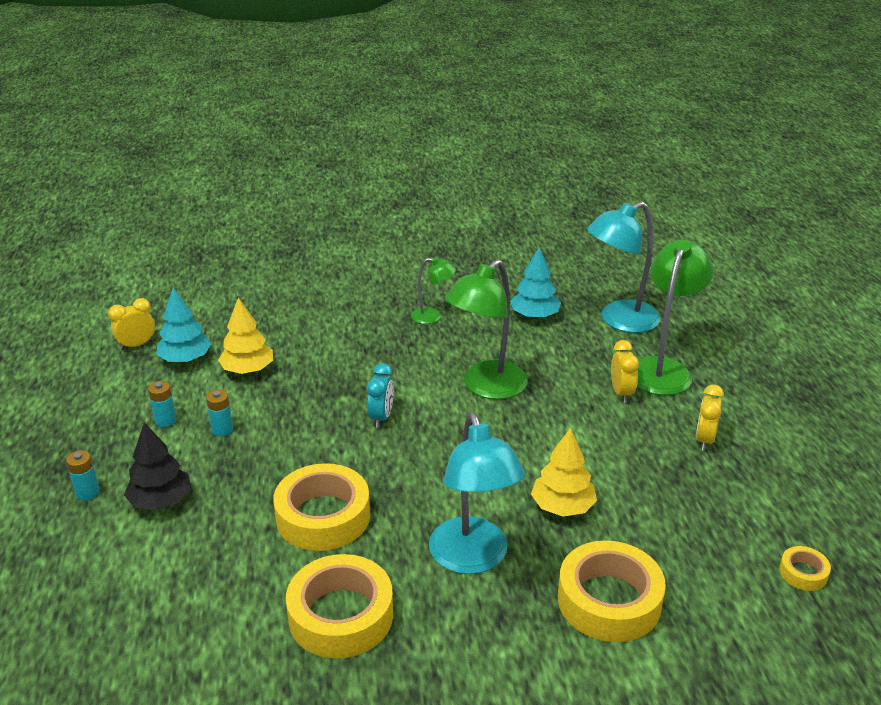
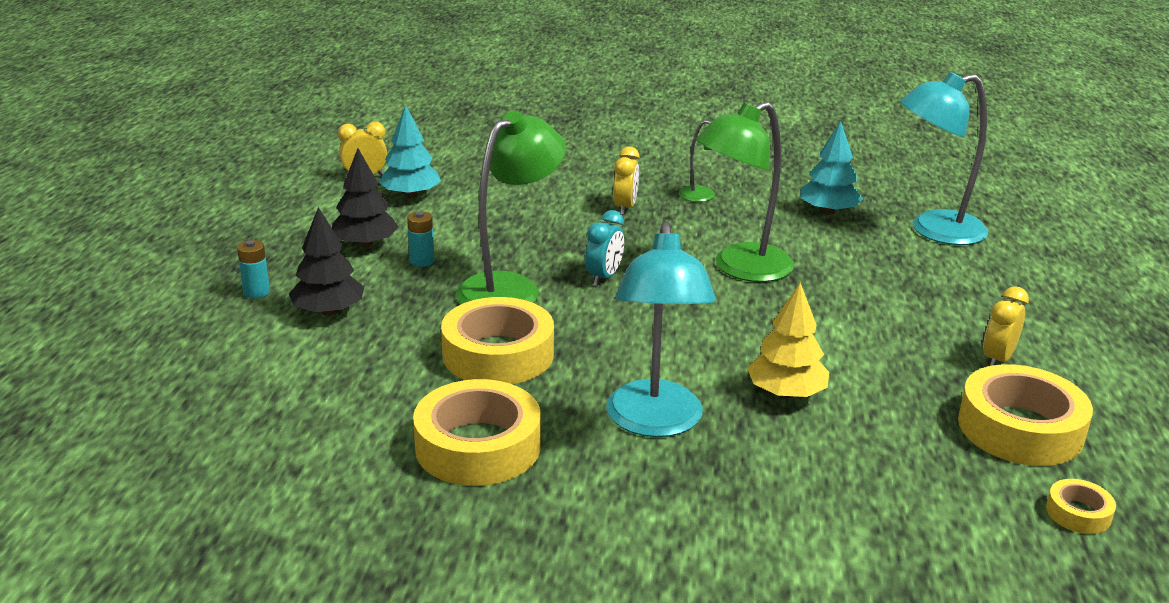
camera: 15 degrees right, 5 degrees down
(165, 421) = (365, 244): turquoise battery -> black tree
(248, 370) = (473, 214): yellow tree -> none
(609, 600) = (806, 492): yellow tape -> yellow tape (1020, 428)
(621, 393) = (907, 298): yellow clock -> yellow clock (625, 207)
(663, 369) = (971, 283): green lamp -> green lamp (510, 288)

